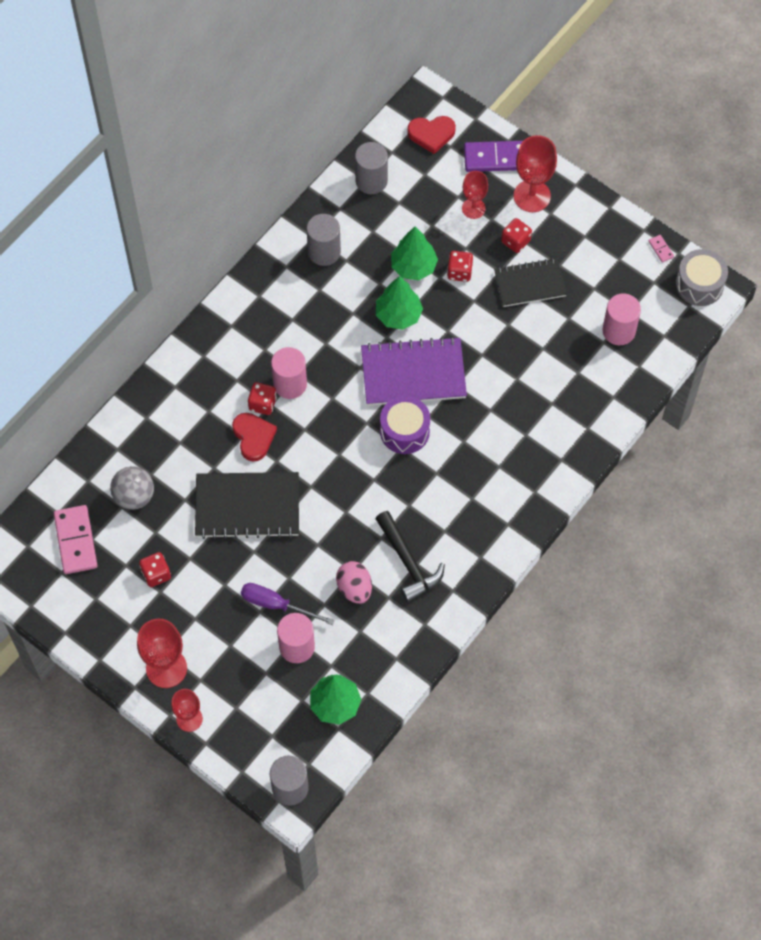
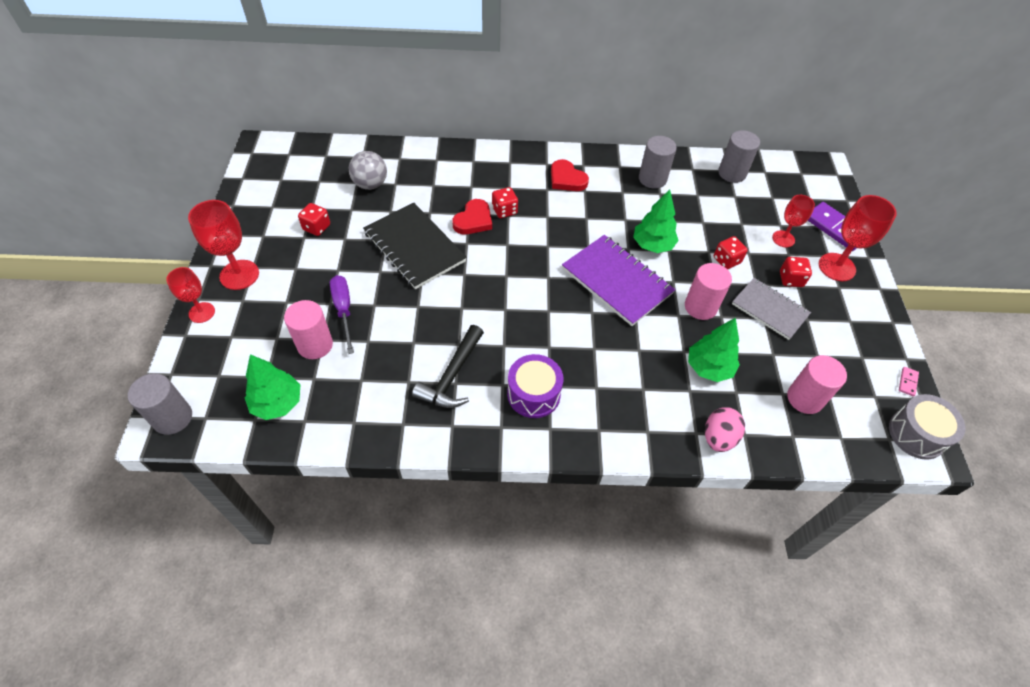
camera: 50 degrees right, 10 degrees down
(75, 541) = (311, 174): pink domino -> none
(290, 384) = (534, 216): pink cylinder -> pink cylinder (700, 307)
(354, 588) = (398, 353): pink egg -> pink egg (718, 437)
(404, 431) = (564, 304): purple drum -> purple drum (533, 394)
(413, 266) = (699, 232): green tree -> green tree (708, 368)
(431, 134) = (804, 184): red heart -> red heart (567, 179)
(530, 284) = (770, 309): black notebook -> grey notebook

